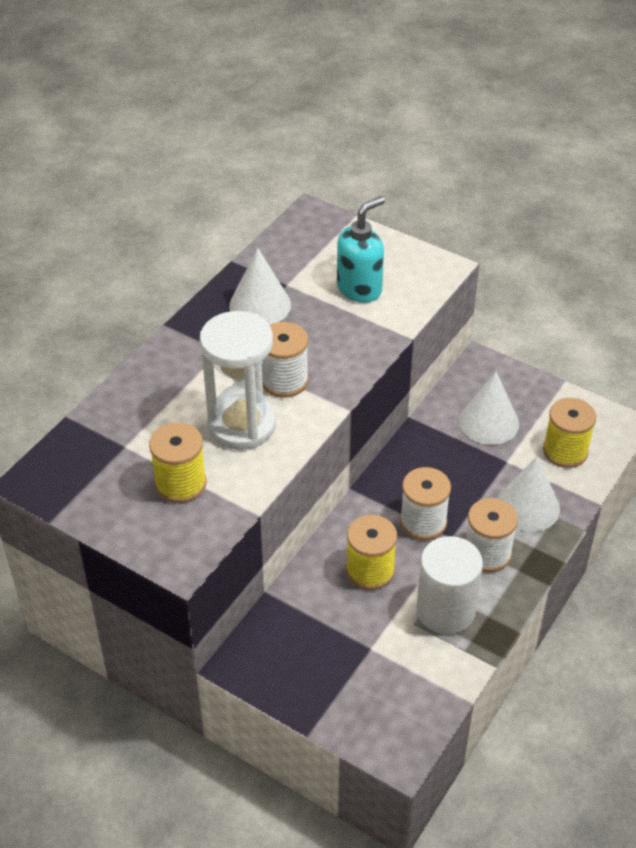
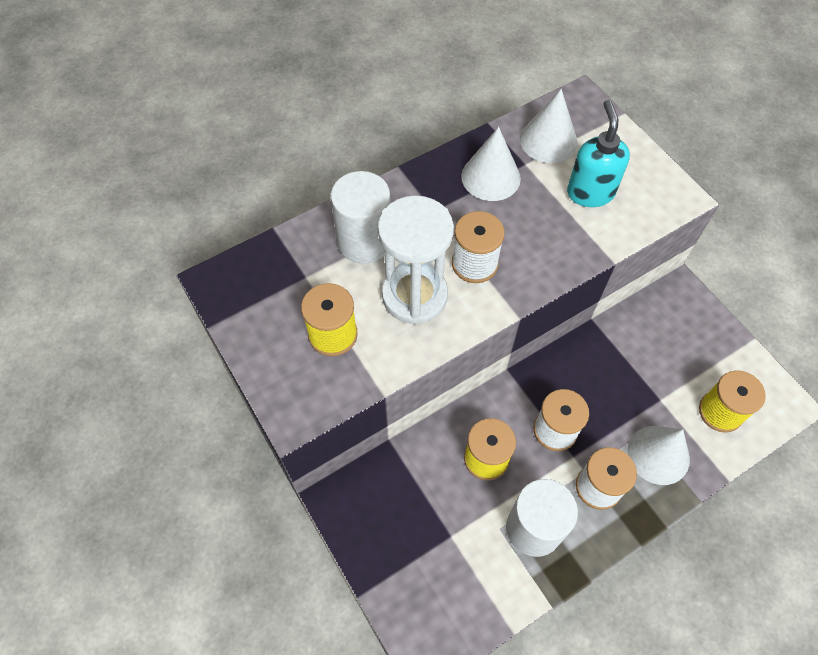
camera: 25 degrees right, 15 degrees up
(167, 397) = (364, 241): none -> white cylinder
(360, 289) = (590, 192): turquoise soap dispenser -> turquoise soap dispenser turned 75 degrees counterclockwise
(489, 422) = (662, 353): white cone -> white cone (548, 140)

